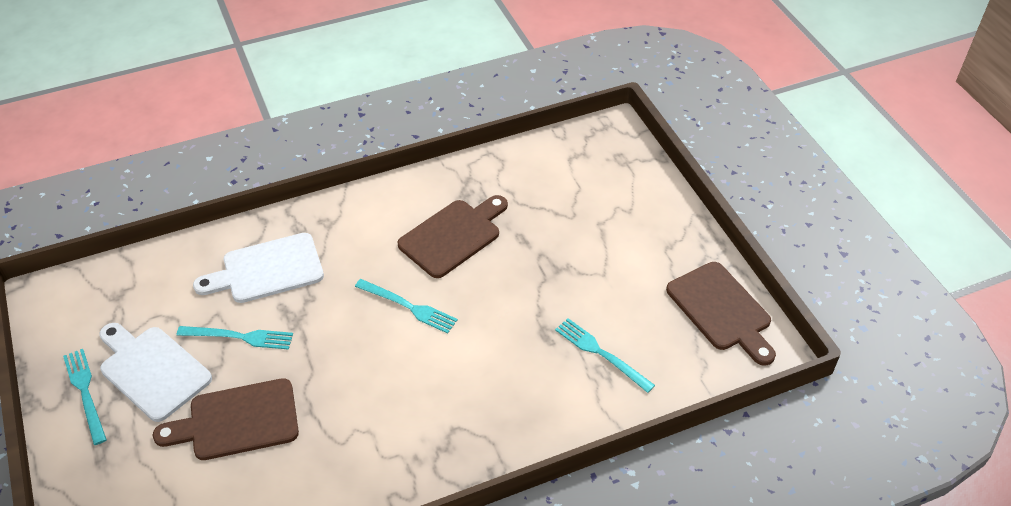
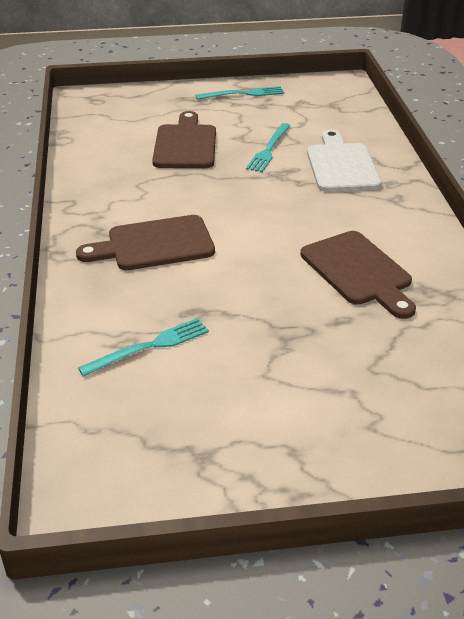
camera: 105 degrees right, 10 degrees down
(152, 370) = (252, 116): white cutting board -> none
(408, 307) = (268, 232): turquoise fork -> none
(721, 310) = (161, 473): brown cutting board -> brown cutting board (154, 244)

